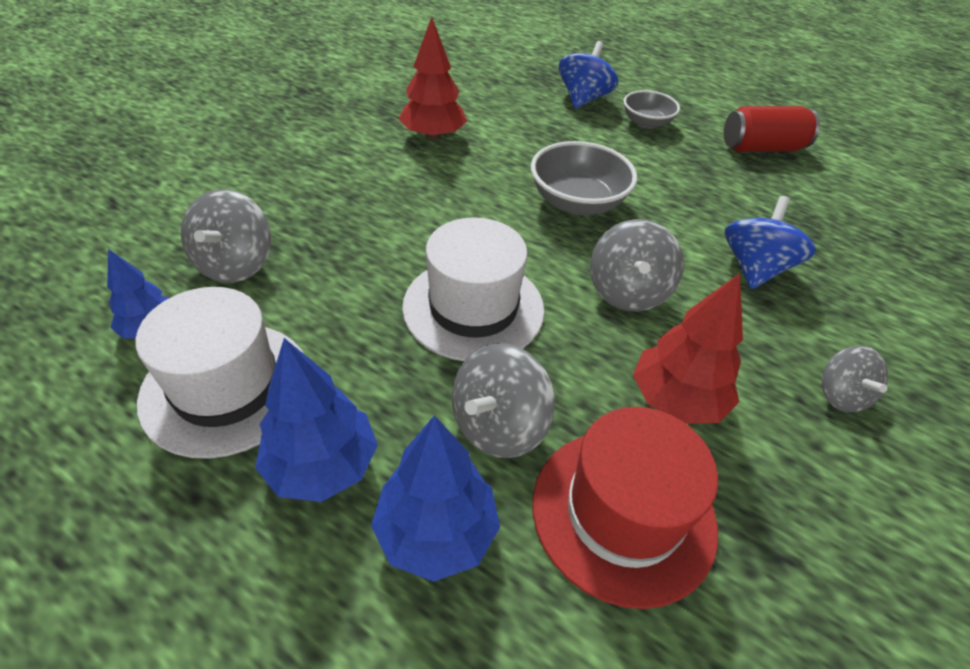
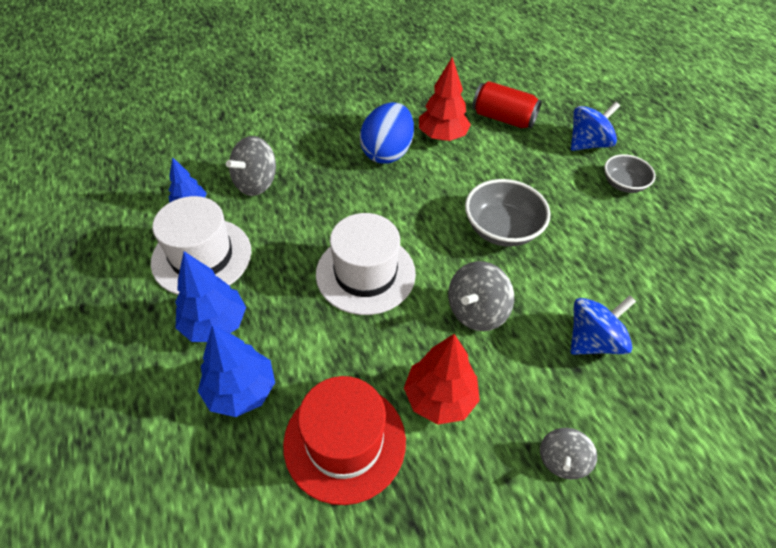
camera: 35 degrees right, 5 degrees up
(384, 172) = (387, 152): none -> blue egg
(498, 425) = (319, 353): grey spinning top -> none
(761, 148) = (710, 246): red can -> red can (503, 118)

